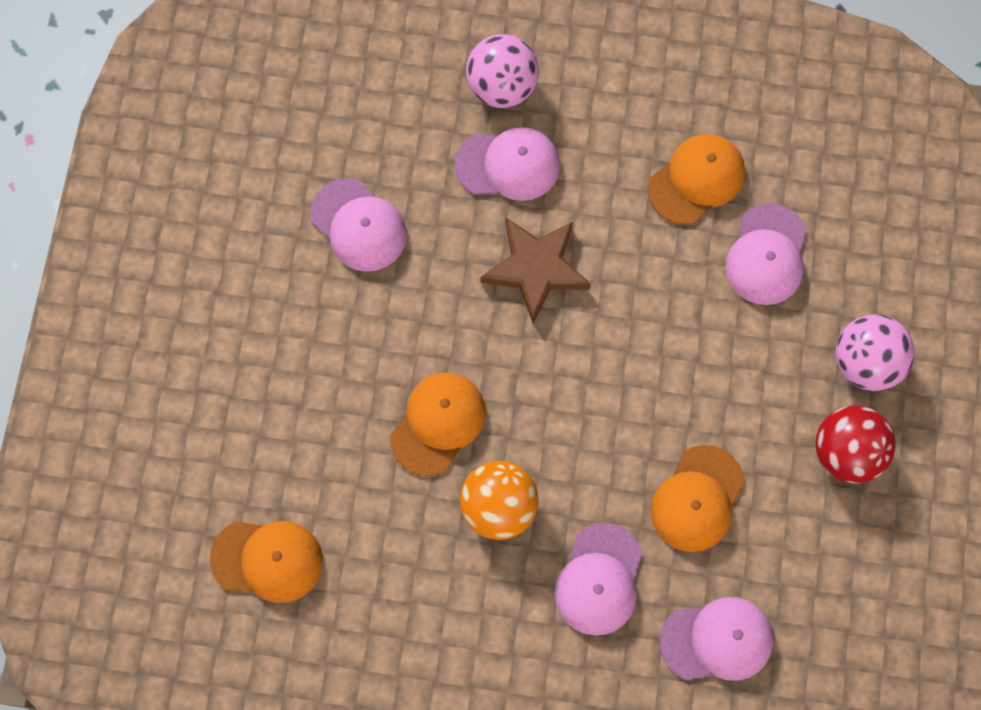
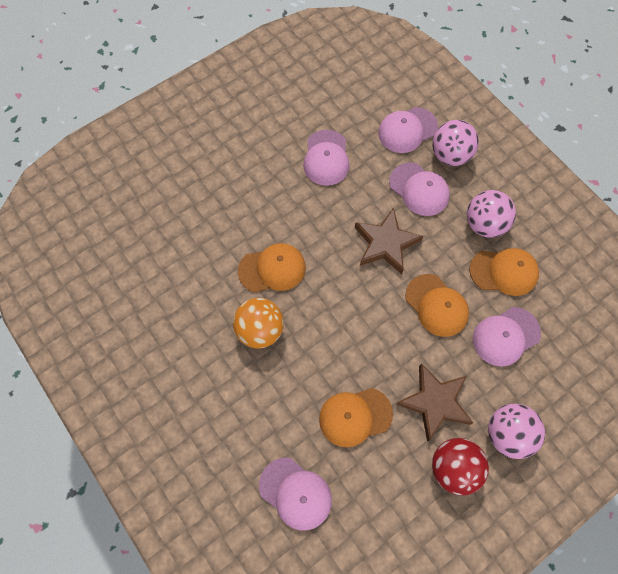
camera: 45 degrees right, 5 degrees down
(267, 560) = (141, 257): orange cap -> orange cap (436, 305)
(599, 579) = (270, 407): pink cap -> pink cap (407, 130)
(622, 141) = (484, 224): none -> pink ball
(763, 401) = (435, 402): none -> brown star

